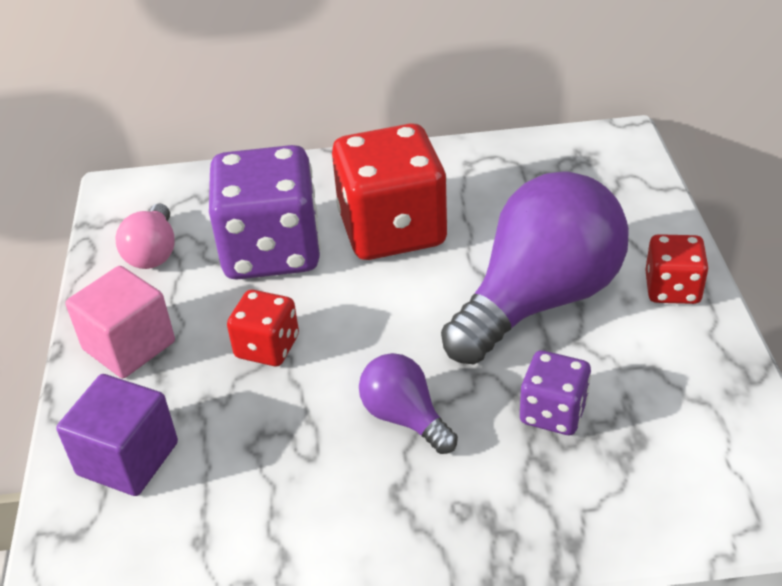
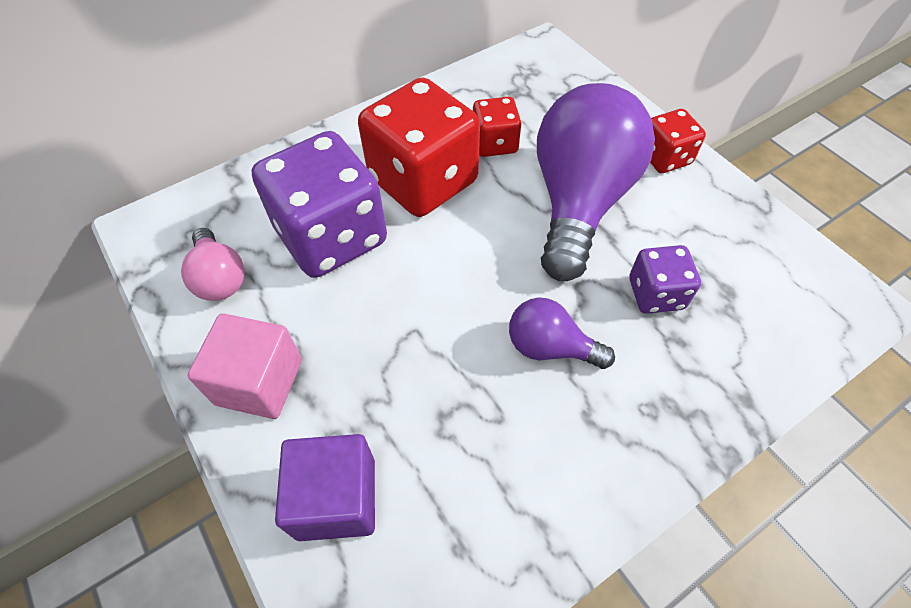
camera: 30 degrees left, 15 degrees up
(267, 347) = (390, 330): red dice -> red dice (495, 143)

